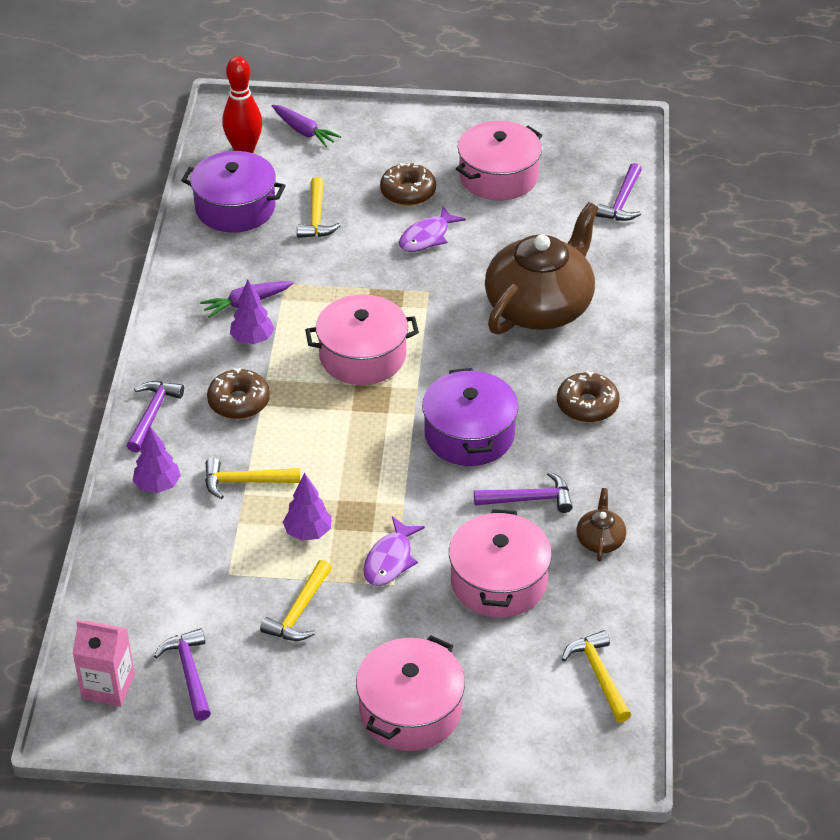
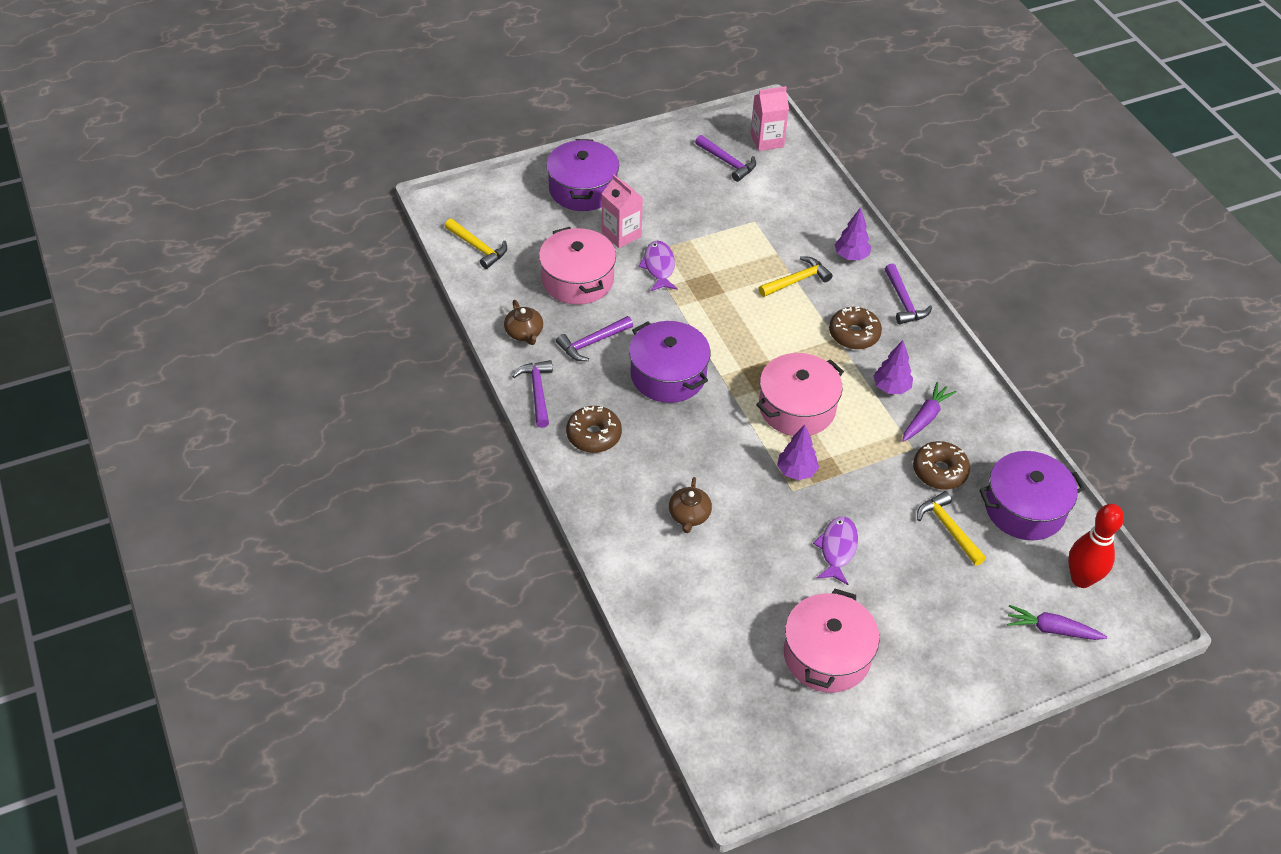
camera: 150 degrees right, 5 degrees up
(299, 611) = (692, 216): yellow hammer -> none
(308, 532) = (726, 264): purple tree -> purple tree (796, 471)
(405, 621) = (621, 234): none -> pink carton
(408, 192) = (894, 595): brown donut -> brown donut (939, 471)
(410, 710) = (582, 189): pink pot -> purple pot
(540, 306) = (689, 515): brown teapot -> brown teapot, size x0.41
(622, 201) = (688, 676): purple hammer -> purple hammer (537, 392)

